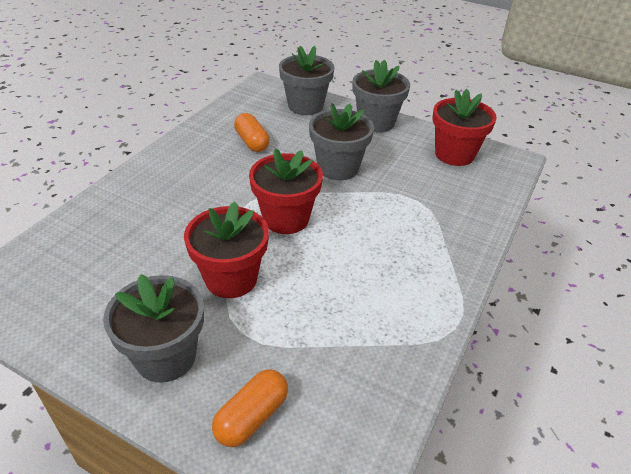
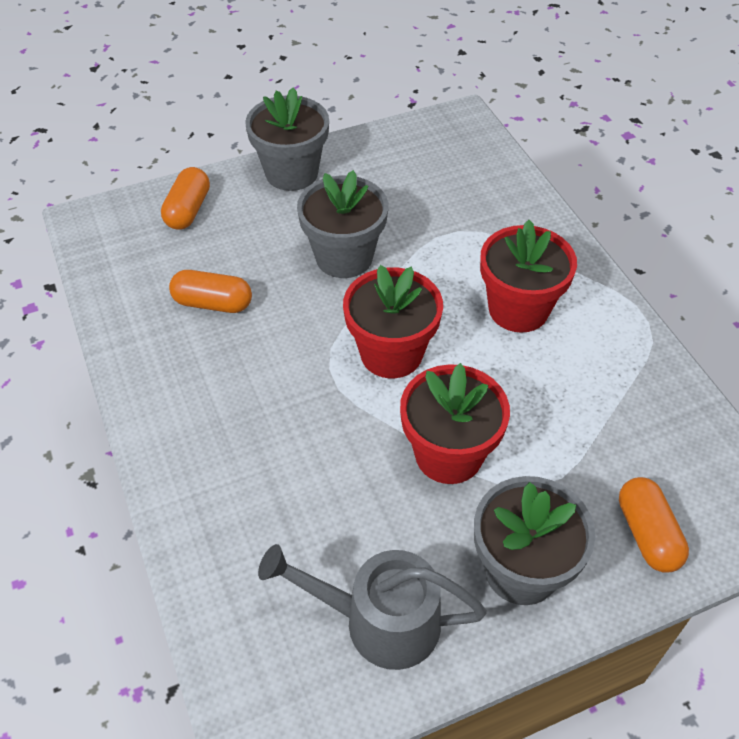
camera: 50 degrees left, 10 degrees up
(80, 306) = (379, 621): none -> grey watering can
(305, 106) = (188, 210): grey flower pot -> orange capsule
(454, 154) = (413, 153): red flower pot -> red flower pot (518, 309)

